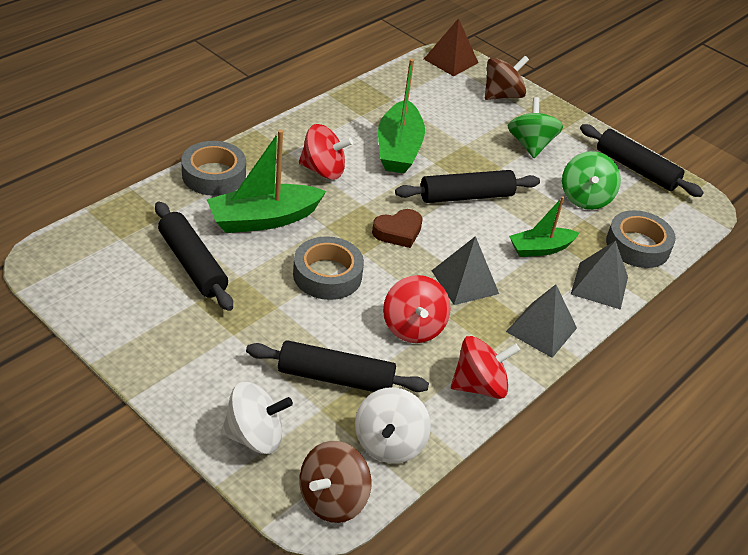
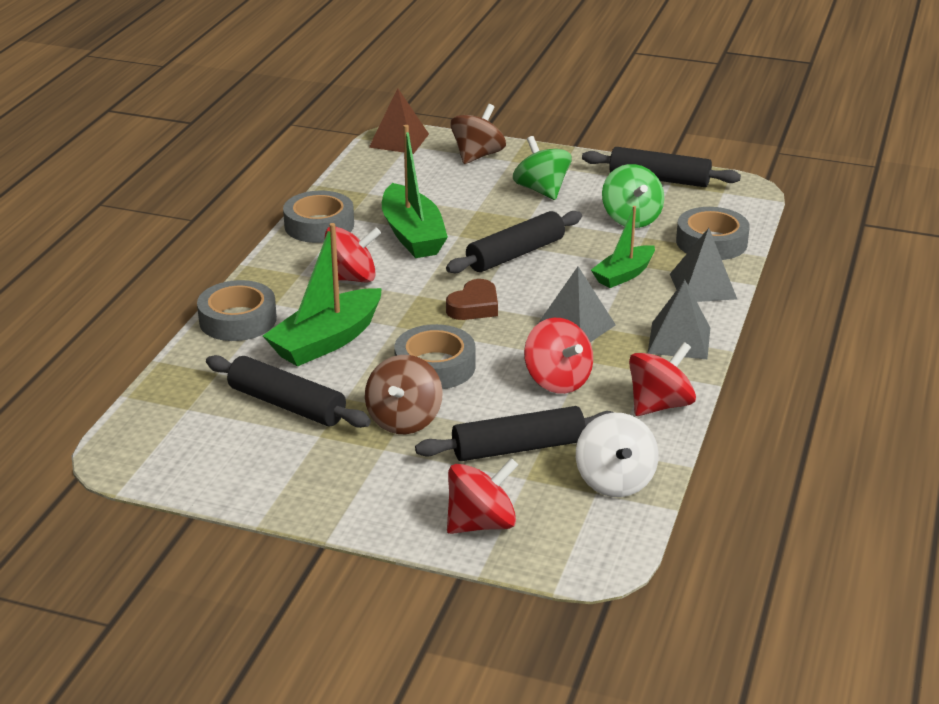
camera: 20 degrees left, 10 degrees down
(255, 436) = (481, 523): white spinning top -> red spinning top
(332, 499) = (600, 544): brown spinning top -> brown spinning top (404, 420)
(334, 114) = (319, 225): none -> grey tape

